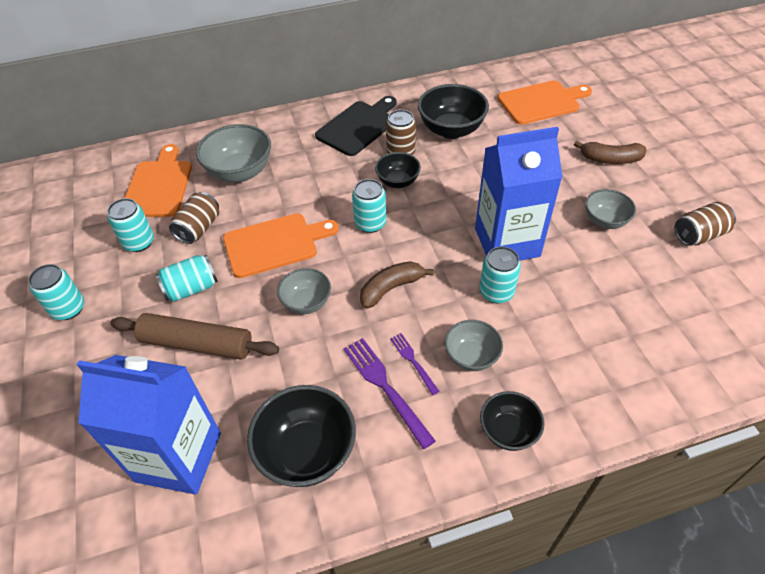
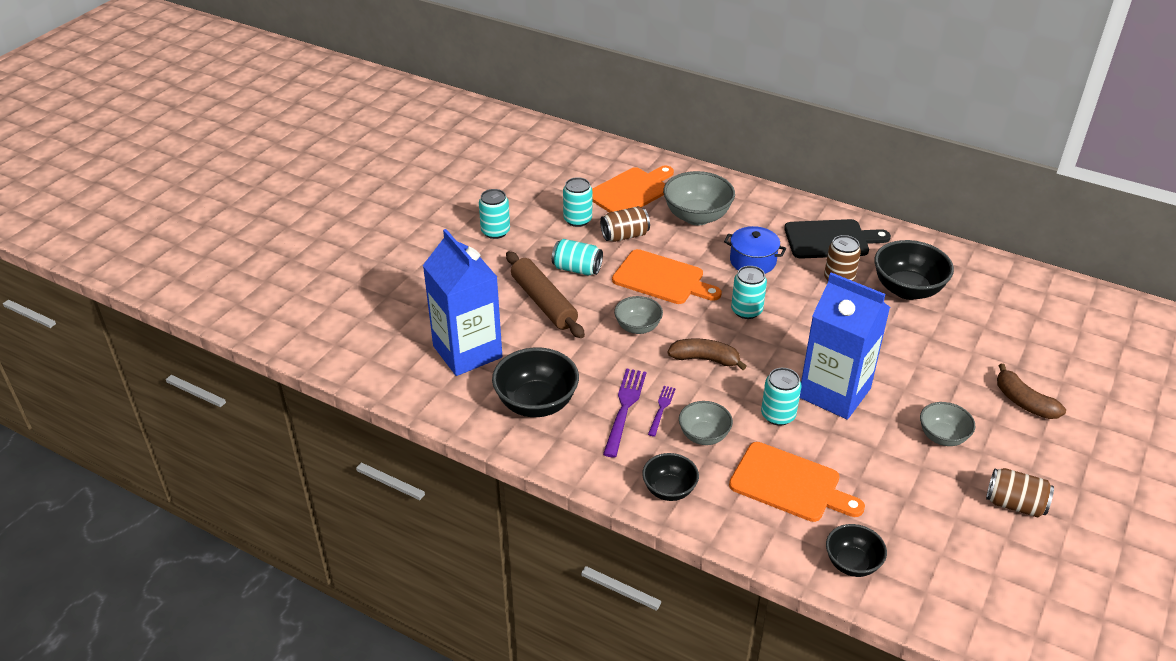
camera: 45 degrees right, 10 degrees down
(326, 180) = (753, 261): none -> blue pot
(397, 182) = (807, 297): black bowl -> black bowl (852, 563)
(541, 102) = (1029, 320): orange cutting board -> orange cutting board (789, 484)

